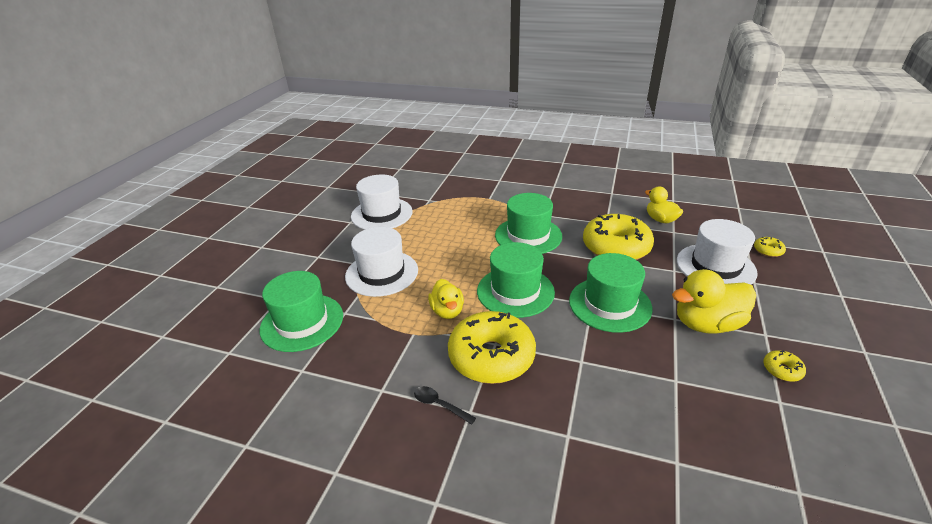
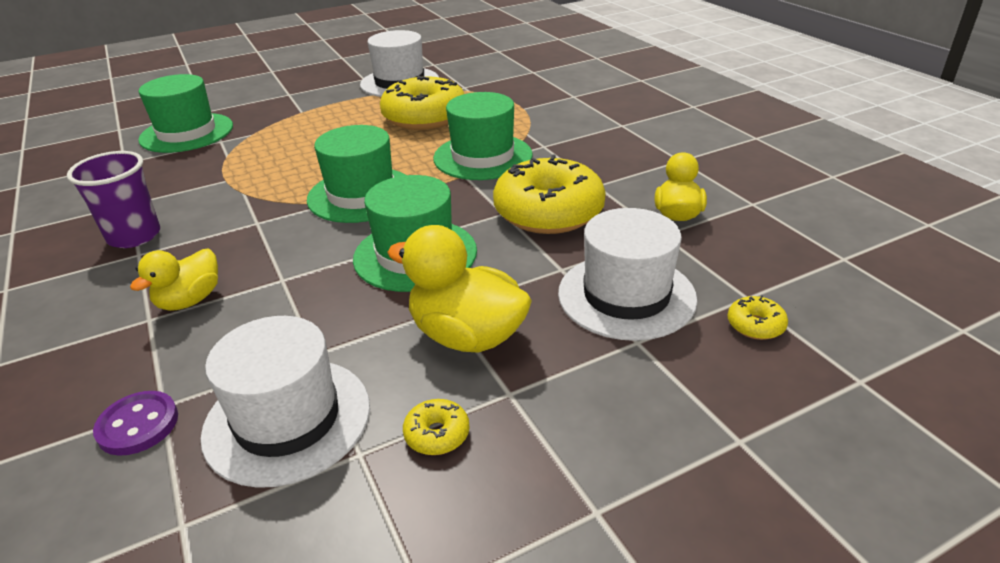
camera: 45 degrees right, 0 degrees up
(382, 273) = (301, 126): white hat -> white hat (287, 419)
(439, 405) = (134, 236): black spoon -> purple cup
(447, 311) = (280, 179): yellow duck -> yellow duck (190, 300)
(491, 357) = (232, 229): yellow donut -> yellow donut (424, 117)
(690, 480) = (138, 425): none -> purple button

